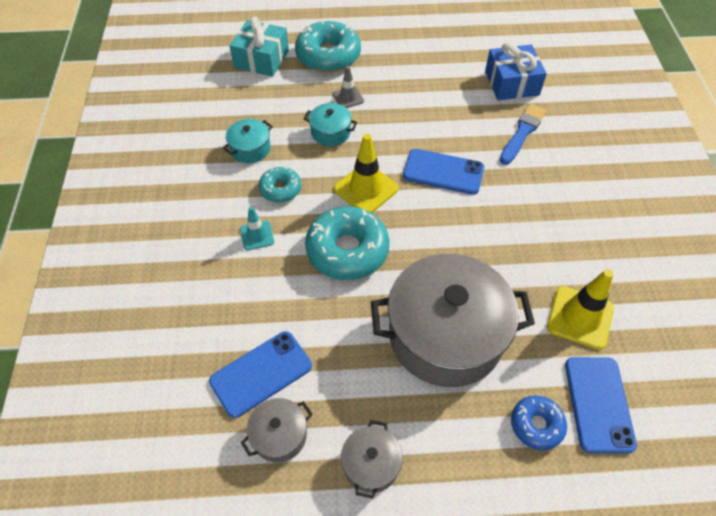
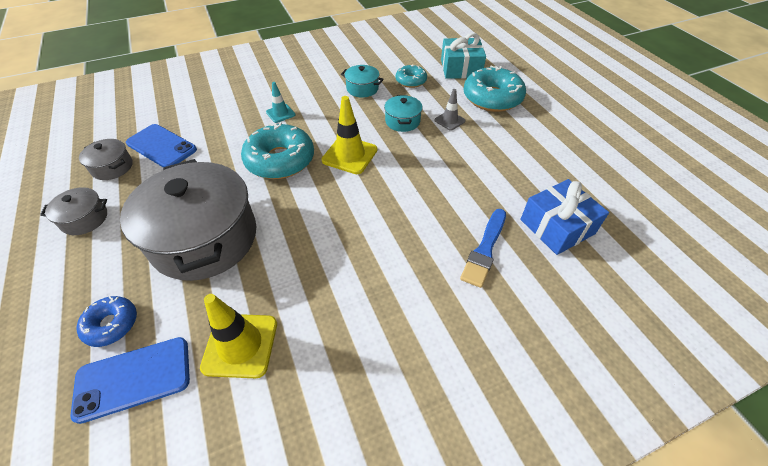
camera: 70 degrees right, 5 degrees down
(280, 189) = (329, 112): turquoise donut -> turquoise donut (411, 81)
(443, 172) = (393, 198): blue phone -> none
(522, 132) = (485, 250): blue brush -> blue brush turned 105 degrees clockwise

